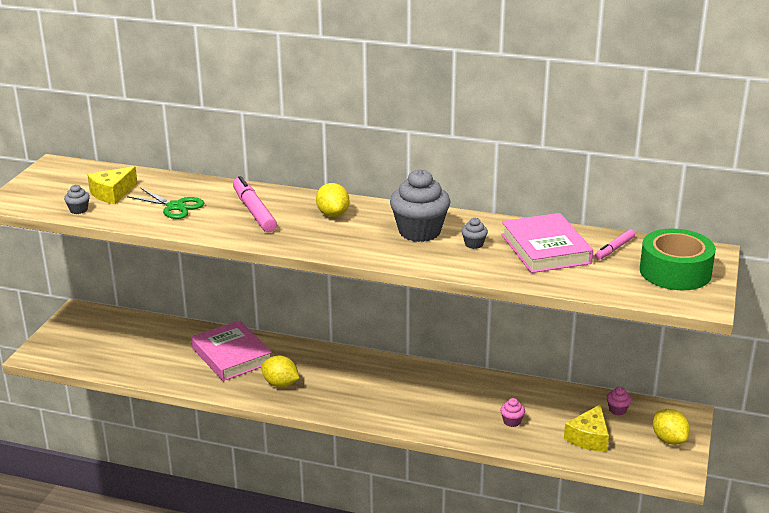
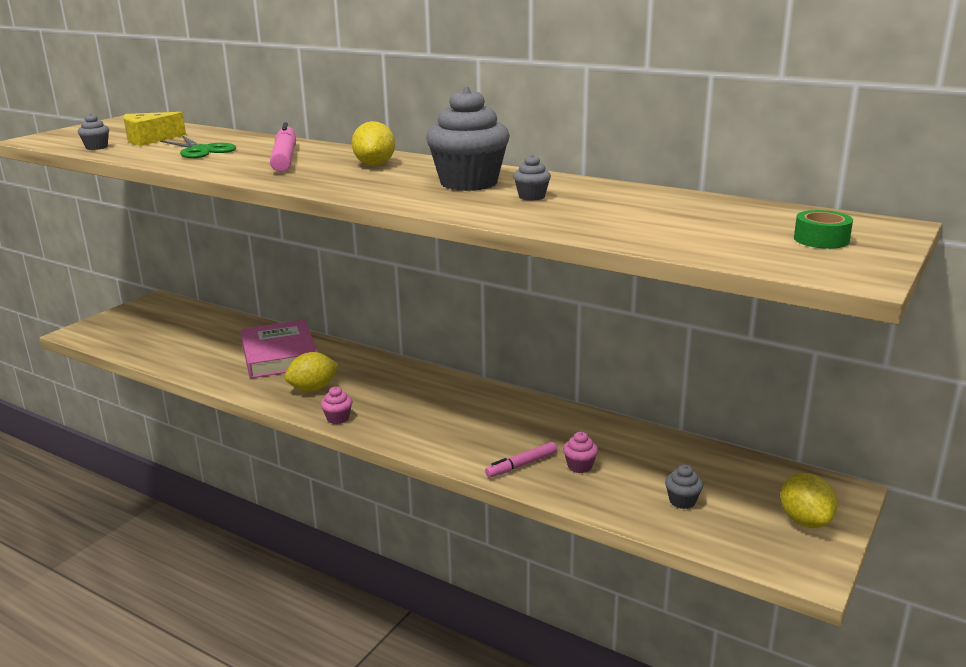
camera: 15 degrees right, 5 degrees down
(280, 384) = (313, 389): yellow lemon -> yellow lemon turned 75 degrees counterclockwise
(545, 249) = (630, 206): pink book -> none
(589, 437) = (682, 501): yellow cheese -> grey cupcake
(614, 249) = (735, 213): pink marker -> pink marker (521, 465)
(617, 410) = (737, 472): pink cupcake -> pink cupcake (338, 418)
(675, 272) = (821, 239): green tape -> green tape, size x0.47

